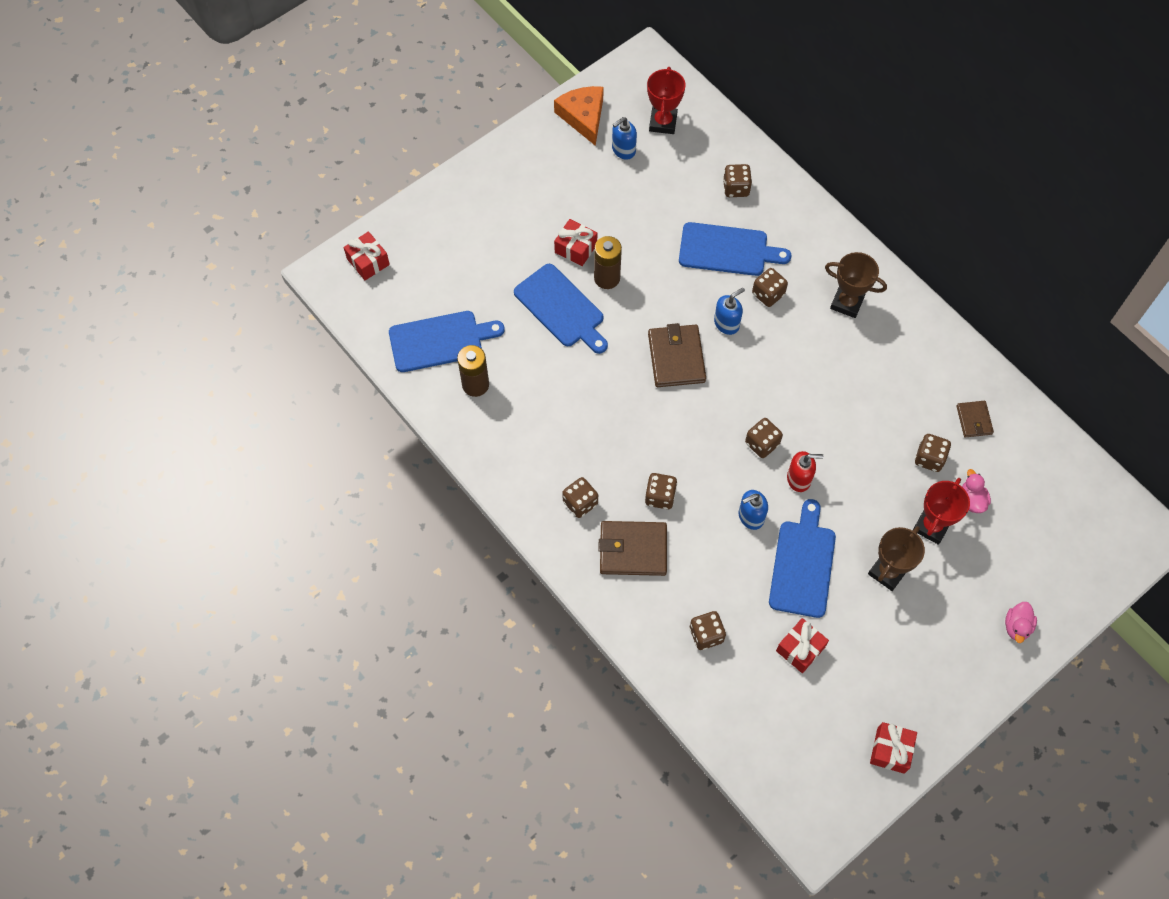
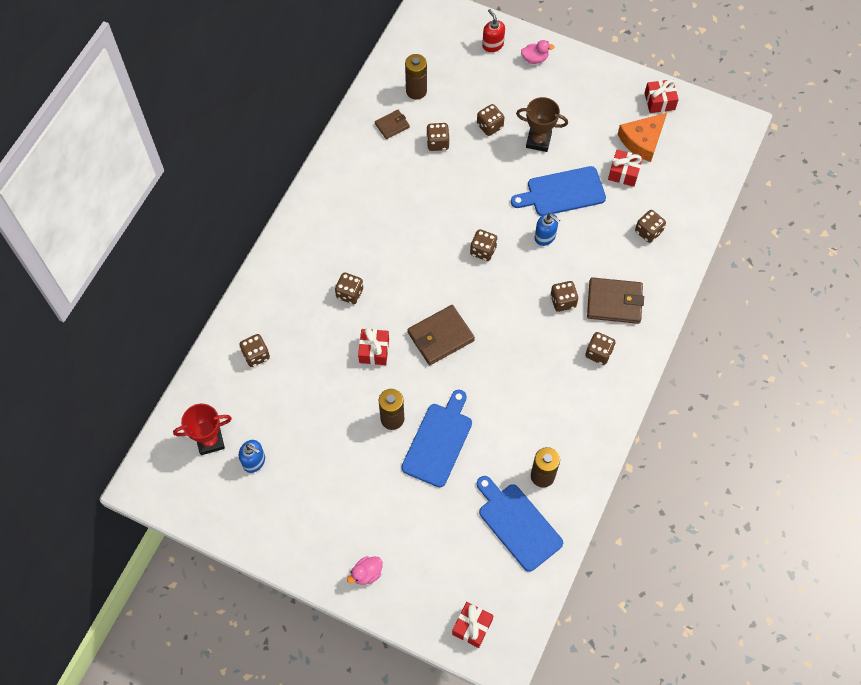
camera: 115 degrees left, 0 degrees up
(576, 248) = (375, 456): red gift -> red gift (374, 351)
(583, 117) = (231, 512): orange cheese -> orange cheese (642, 140)
(633, 550) = (614, 302): brown wallet -> brown wallet turned 60 degrees counterclockwise
(726, 323) = (391, 313): blue soap dispenser -> none
(727, 250) = (321, 338): blue cutting board -> none
(799, 479) = (498, 217): red soap dispenser -> red soap dispenser (492, 45)
(847, 303) = (331, 236): brown trophy -> none
(931, 526) = (490, 126): red trophy -> brown dice
(971, 500) = (457, 109): pink duck -> pink duck (366, 573)
(1016, 466) = (416, 91): none -> brown battery

